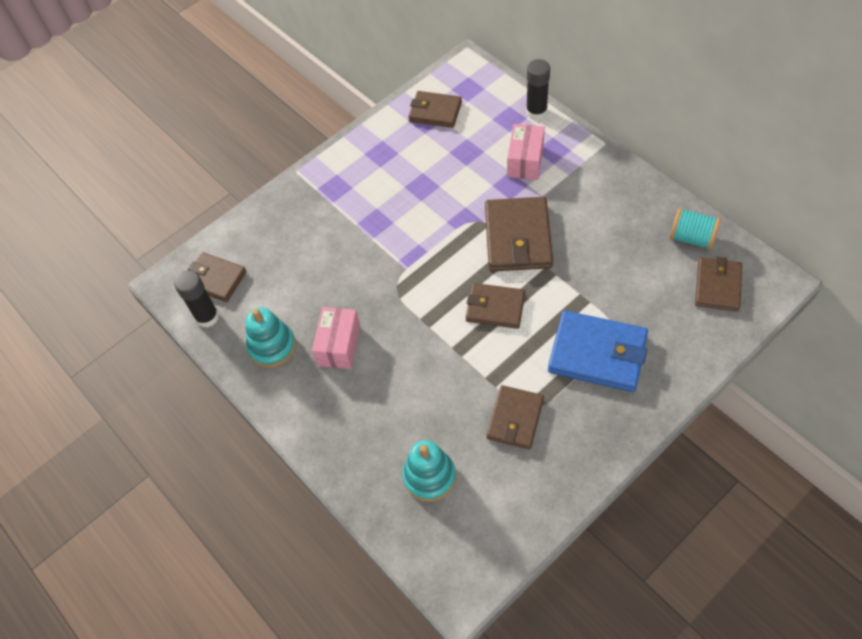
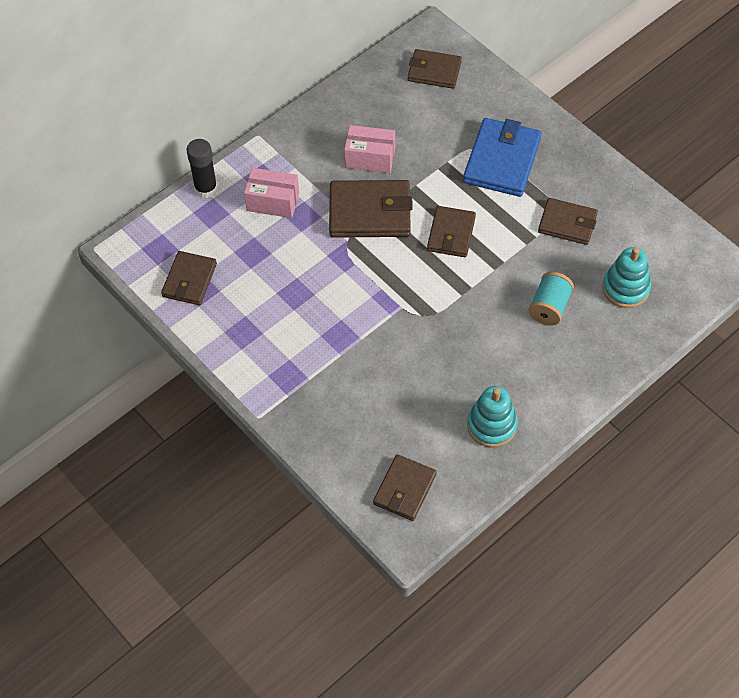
camera: 95 degrees left, 0 degrees up
(207, 317) = (454, 492): black glue stick -> none
(339, 345) = (491, 364): pink box -> pink box (370, 158)
(691, 238) = (381, 82): turquoise spool -> turquoise spool (549, 307)

